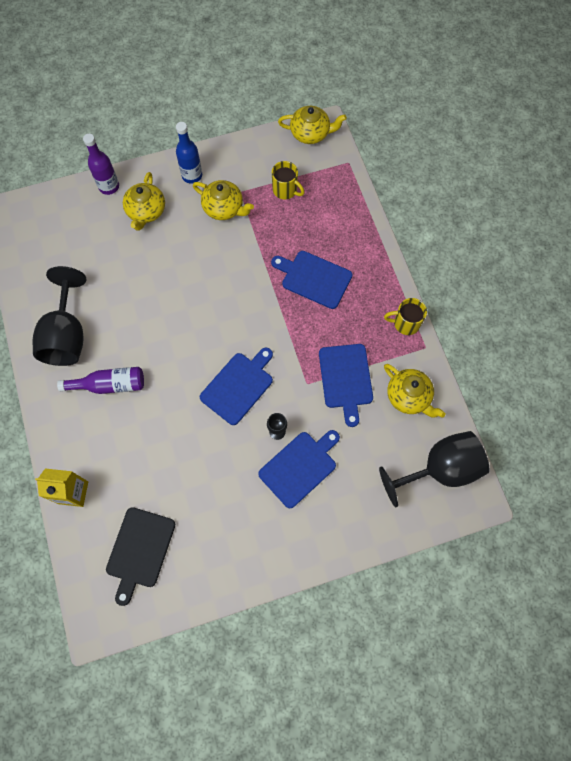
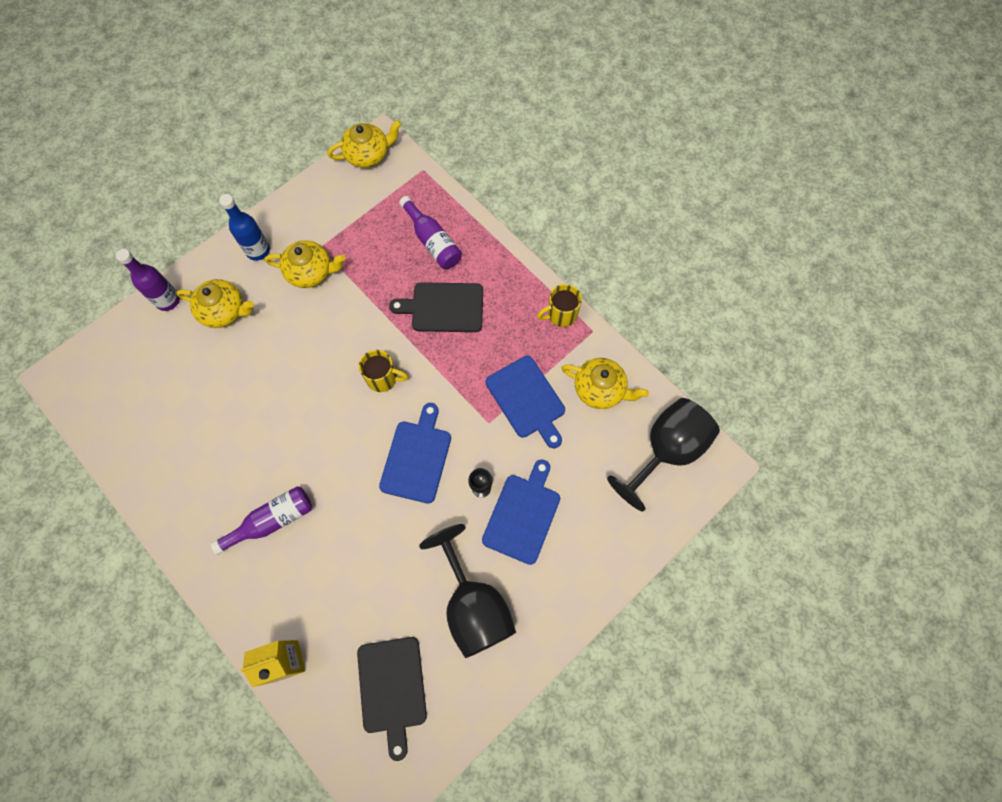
camera: 25 degrees left, 0 degrees up
(67, 336) = (196, 488): black goblet -> black goblet (473, 605)
(146, 211) = (224, 311): yellow teapot -> yellow teapot turned 60 degrees counterclockwise
(285, 190) = (369, 225): yellow mug -> yellow mug (383, 378)
(314, 278) = (444, 307): blue cutting board -> black cutting board
(329, 222) = (433, 241): none -> purple bottle

